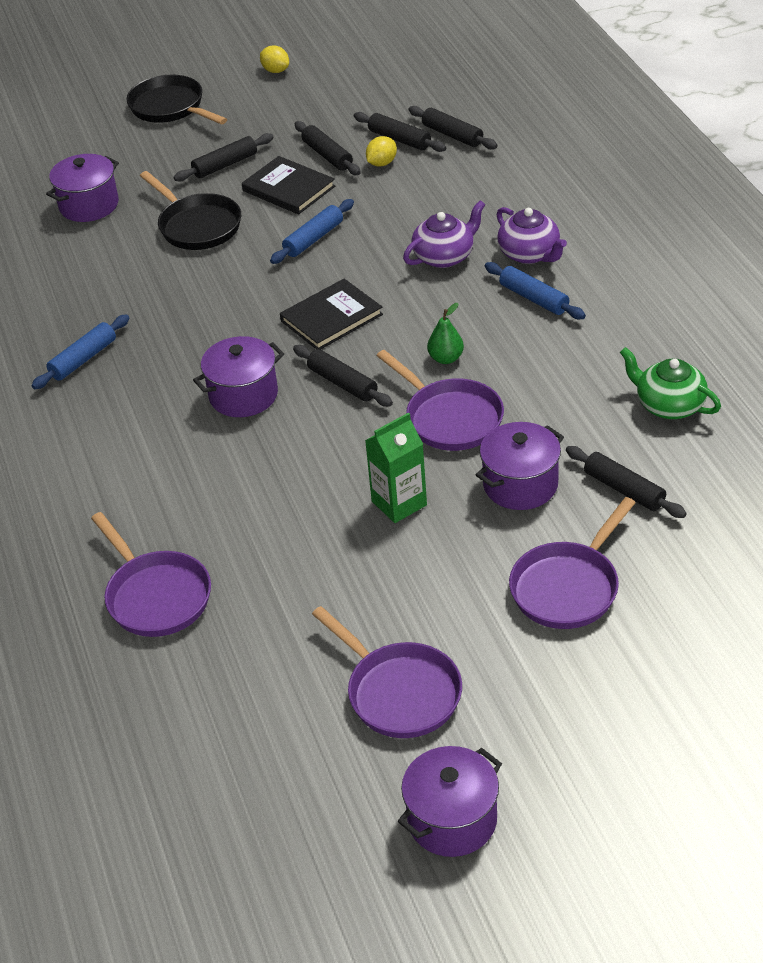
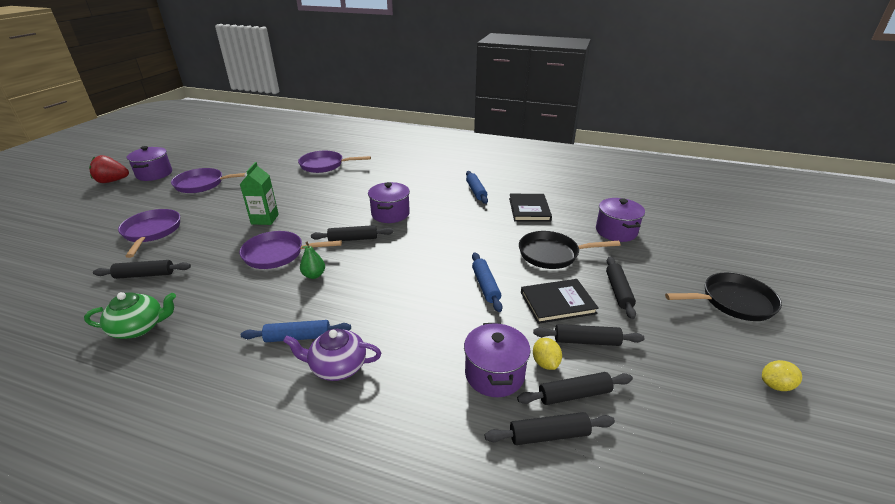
camera: 125 degrees right, 10 degrees down
(331, 318) = (404, 258): black book -> black book (529, 209)
(444, 256) = (394, 326): purple teapot -> none
(520, 485) = (209, 250): purple pot -> purple pot (494, 374)
(545, 853) = (112, 181): none -> red strawberry

